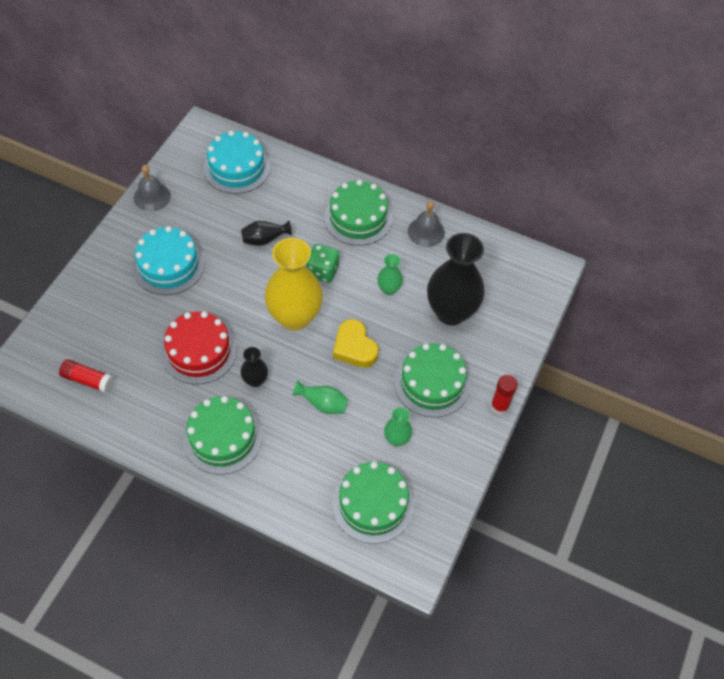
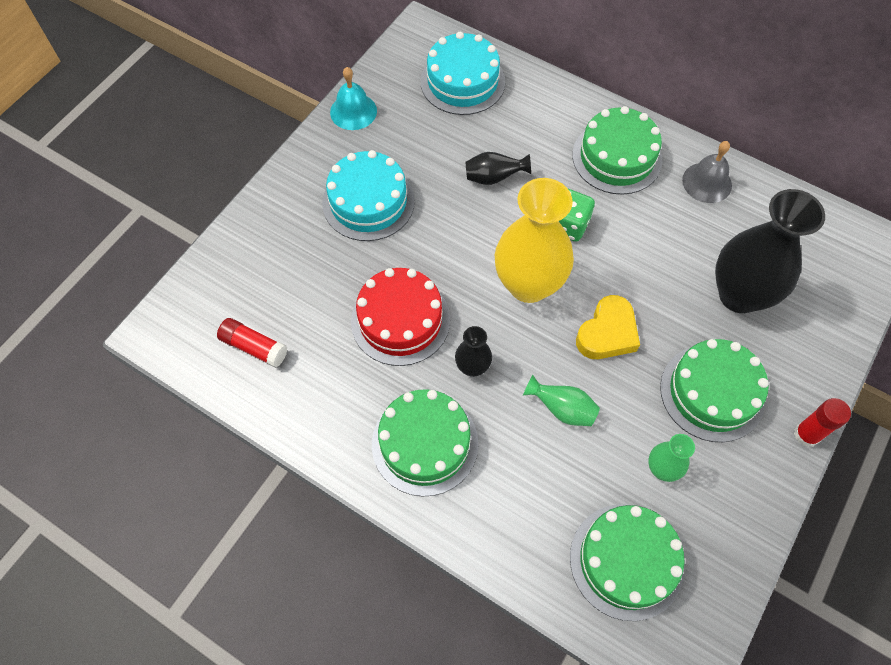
camera: 10 degrees right, 5 degrees up
(152, 197) = (353, 111): grey bell -> turquoise bell
(354, 347) = (607, 333): yellow heart -> yellow heart turned 120 degrees counterclockwise
(389, 289) = (655, 256): green vase -> none

